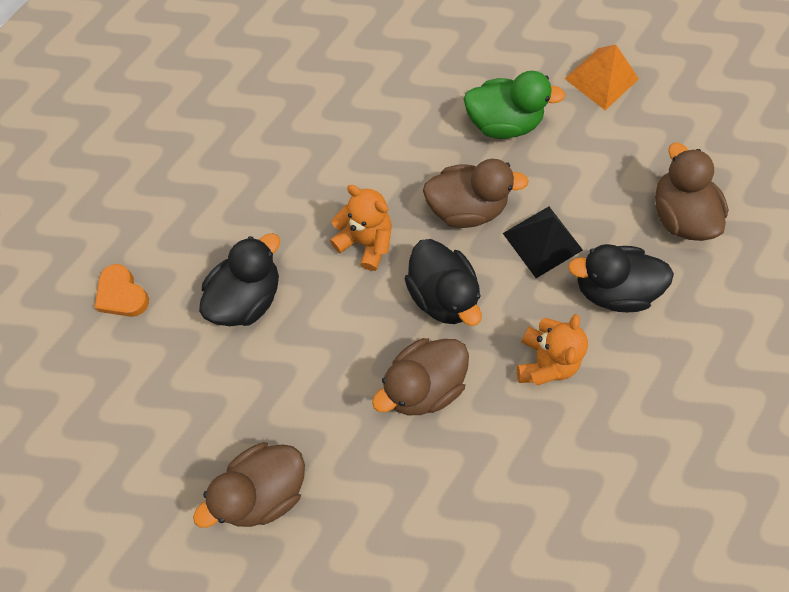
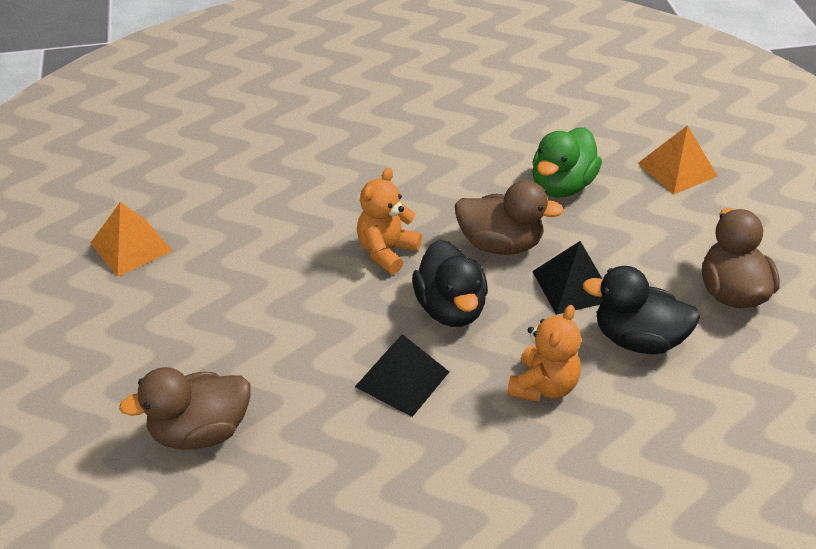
camera: 15 degrees right, 25 degrees down
(122, 295) = (131, 247): orange heart -> orange pyramid
(247, 297) = (250, 272): black duck -> none
(365, 242) = (386, 251): orange teddy bear -> orange teddy bear turned 105 degrees counterclockwise
(422, 385) = (402, 379): brown duck -> black pyramid
(503, 123) = (562, 186): green duck -> green duck turned 105 degrees clockwise

